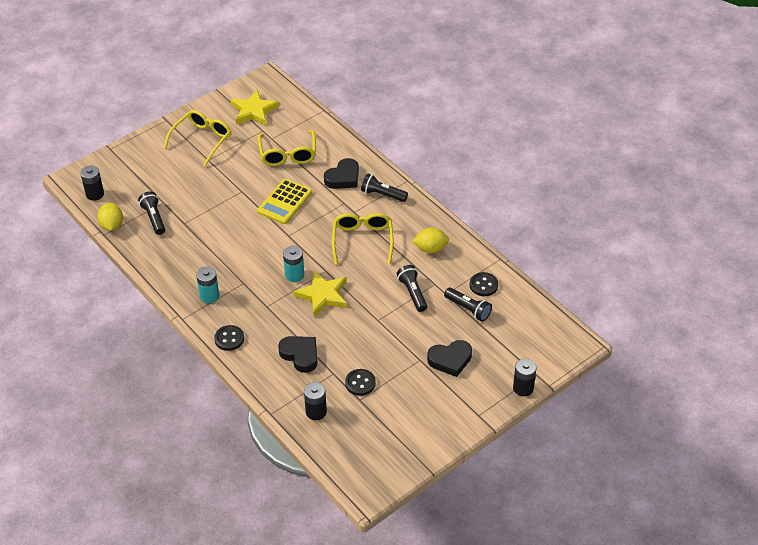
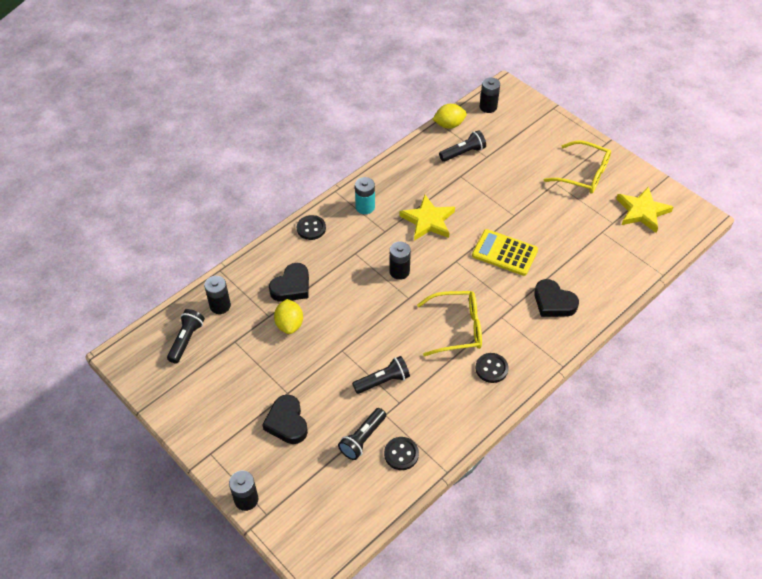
camera: 85 degrees right, 5 degrees up
(288, 154) = (579, 248): yellow glasses -> none
(294, 275) = (399, 271): turquoise battery -> black battery
(323, 295) = (373, 298): yellow star -> yellow star (428, 221)
(360, 383) = (255, 340): black button -> black button (491, 368)
(382, 194) = (533, 342): black flashlight -> black flashlight (186, 340)
(430, 249) = (453, 396): yellow lemon -> yellow lemon (289, 324)

